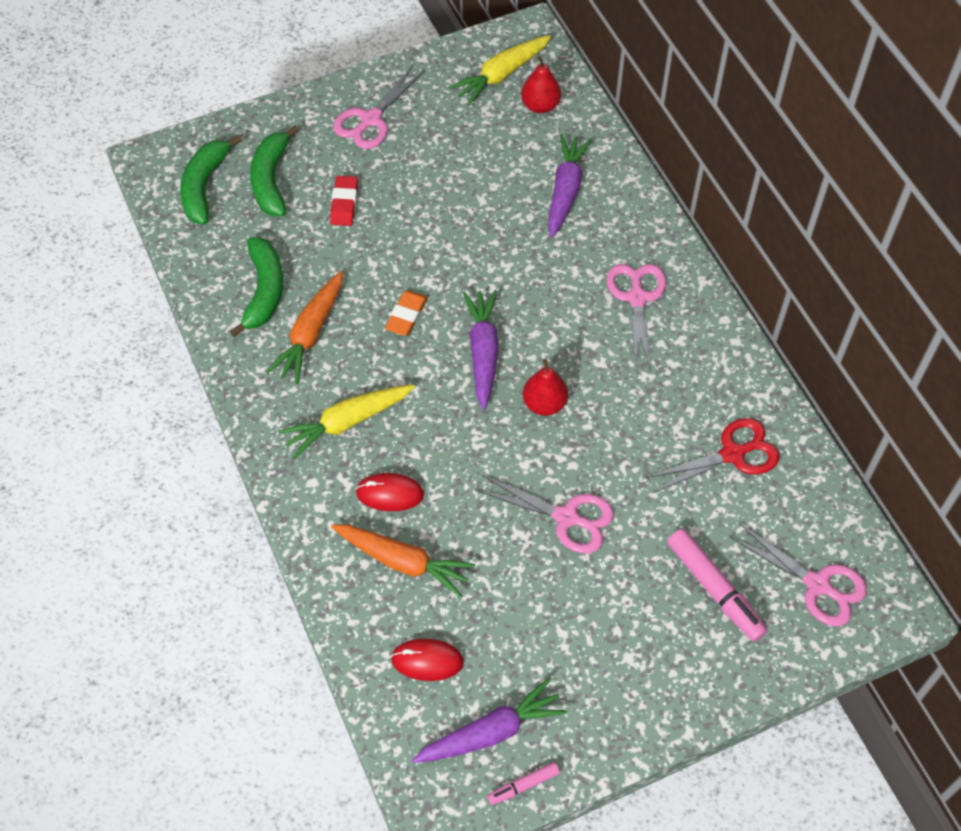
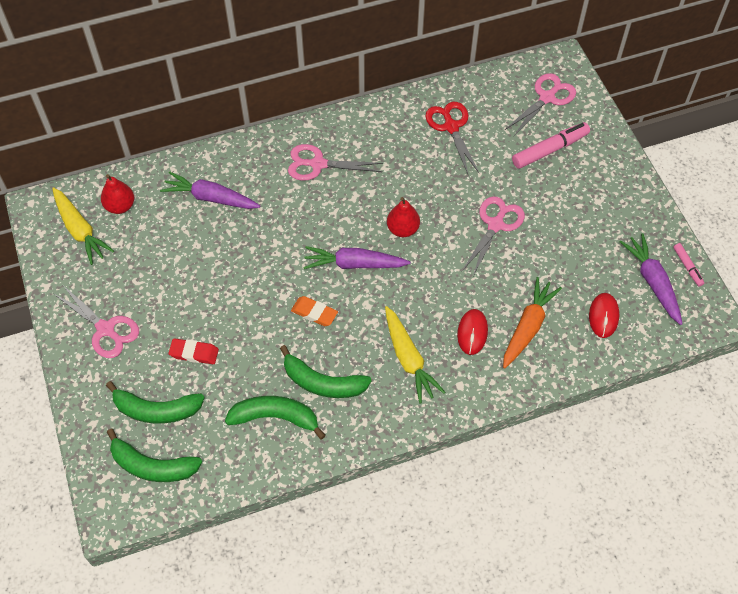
camera: 85 degrees left, 0 degrees up
(310, 333) = (322, 382): orange carrot -> green banana

